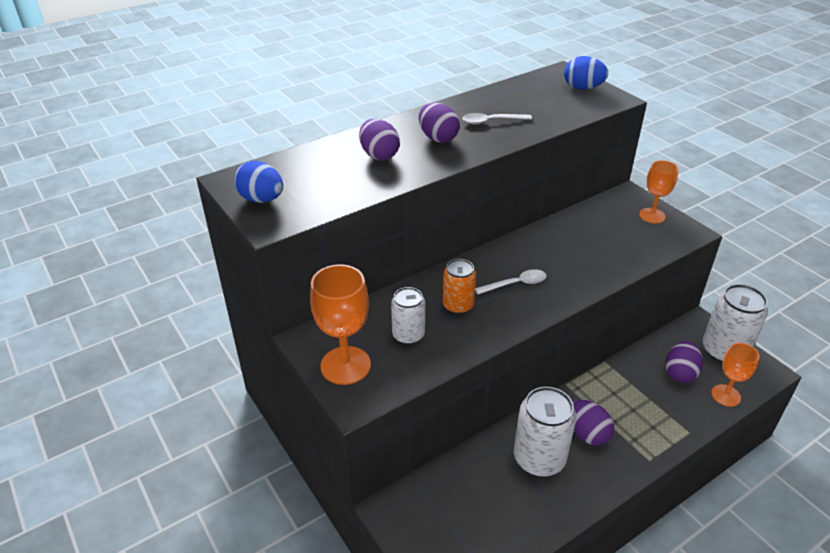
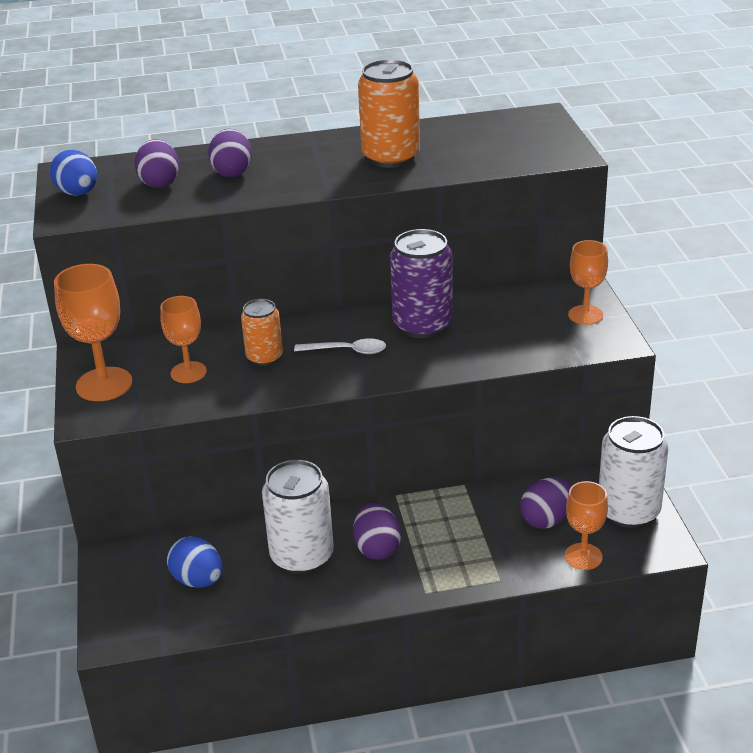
camera: 25 degrees right, 5 degrees down
(408, 335) = (188, 372): white can -> orange goblet
(438, 138) = (312, 165): purple egg -> purple egg (159, 183)
(491, 121) = (391, 157): white spoon -> orange can
(551, 249) = (422, 325): none -> purple can
(582, 88) = (543, 137): blue egg -> blue egg (198, 580)

